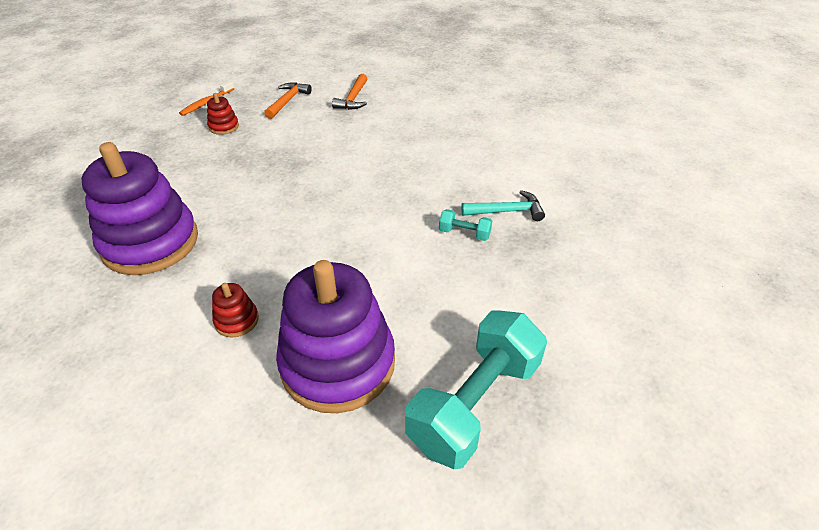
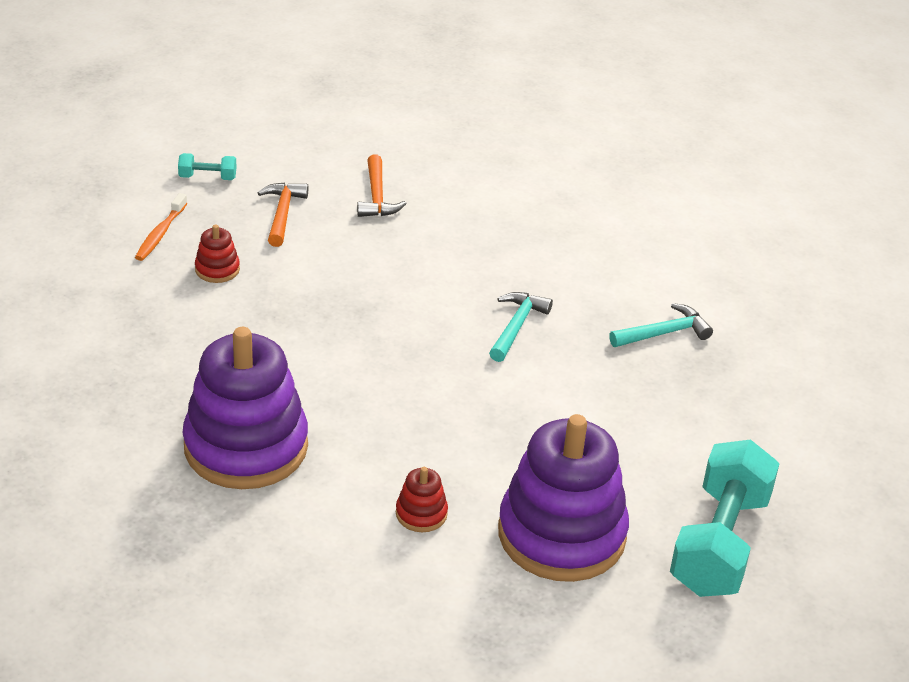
camera: 20 degrees left, 5 degrees down
(397, 190) = (516, 326): none -> turquoise hammer
(464, 233) = (626, 369): turquoise dumbbell -> turquoise dumbbell (207, 177)

